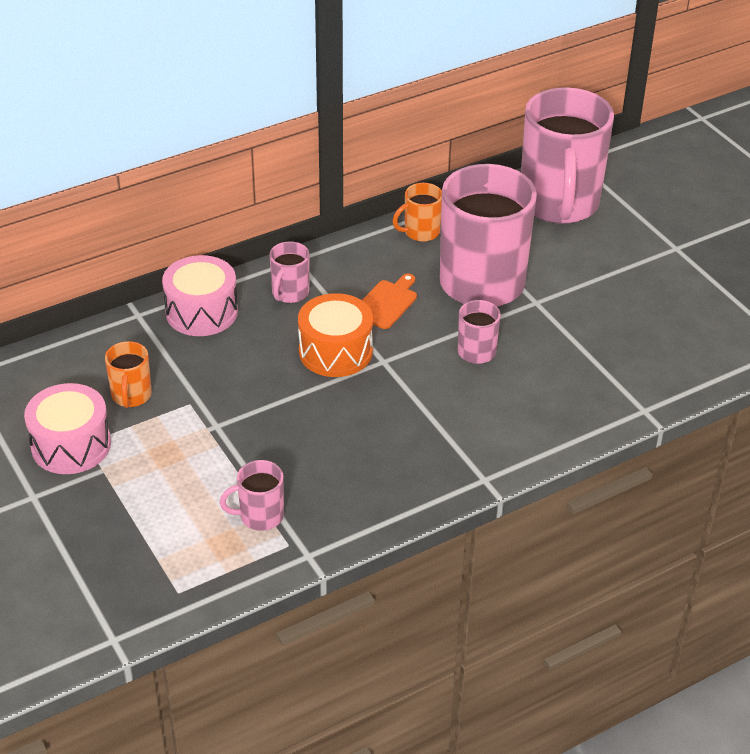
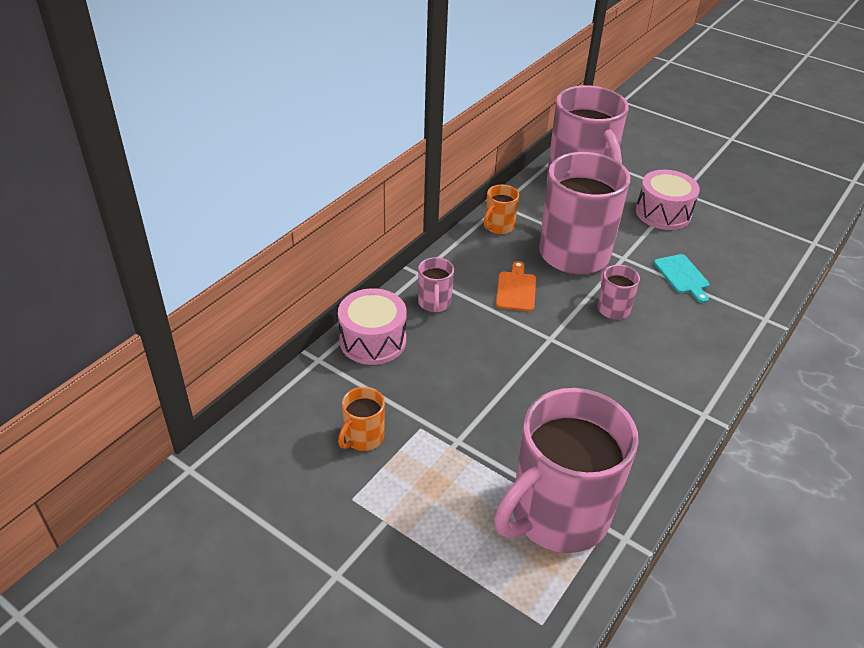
camera: 25 degrees left, 0 degrees up
(71, 445) = (339, 506): pink drum -> pink drum (663, 213)
(131, 396) = (363, 438): orange mug -> orange mug turned 60 degrees clockwise
(260, 516) = (557, 515): pink mug -> pink mug, size x2.32
(335, 351) = (507, 342): orange drum -> none
(587, 340) = (682, 276): none -> turquoise cutting board

